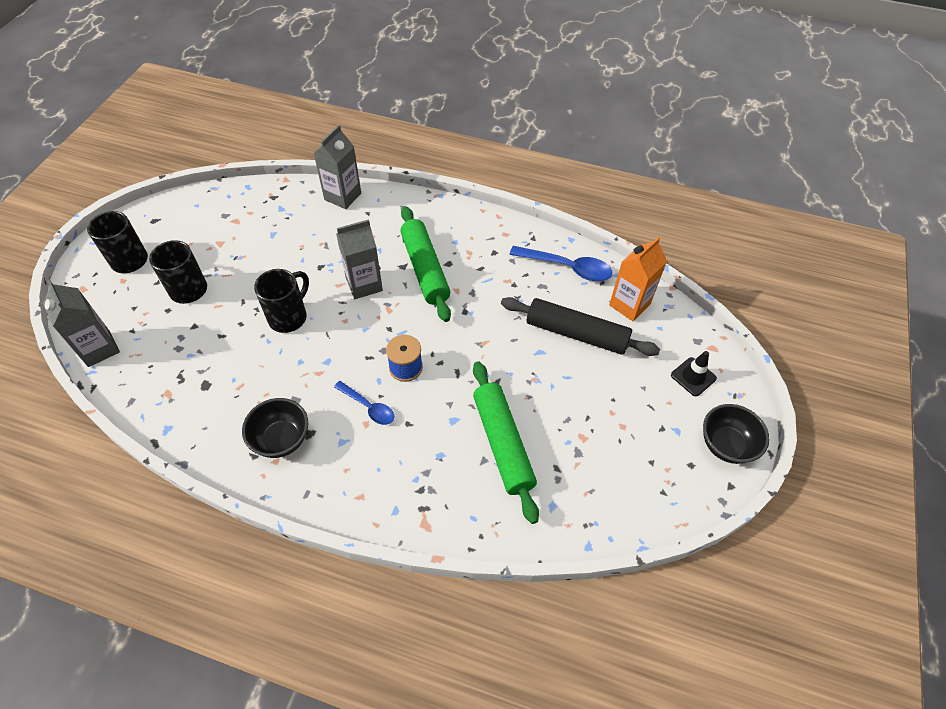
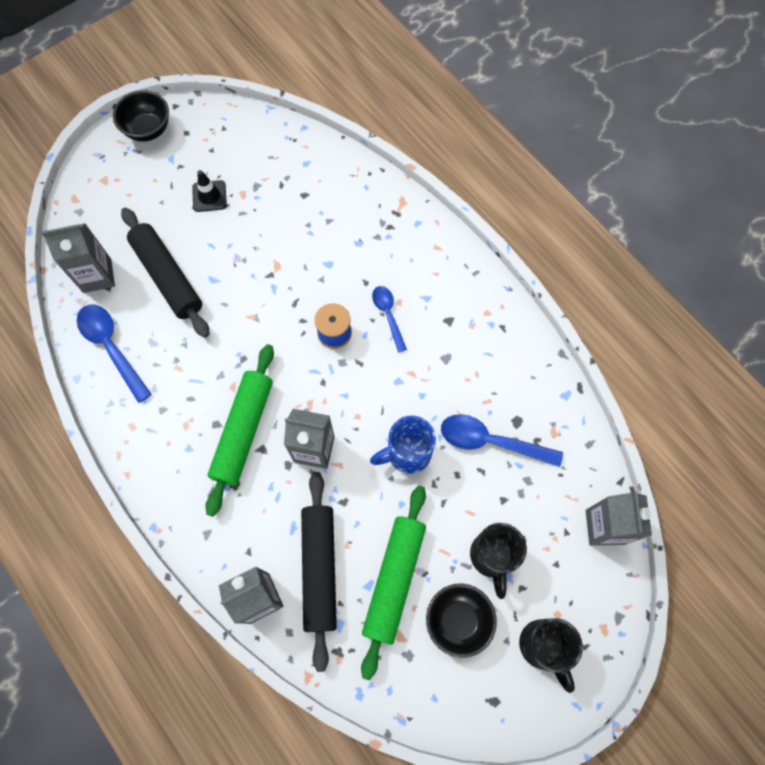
camera: 145 degrees left, 15 degrees up
(221, 359) = (491, 441): none -> blue spoon
(281, 439) = (473, 328): black bowl -> black bowl (458, 620)
(289, 317) = (407, 453): black mug -> blue mug
(312, 226) = (319, 569): none -> black rolling pin
(503, 444) = (305, 224): green rolling pin -> green rolling pin (394, 580)
(629, 305) = (97, 276): orange carton -> grey carton
(693, 377) = (115, 187): black traffic cone -> black traffic cone (209, 196)

